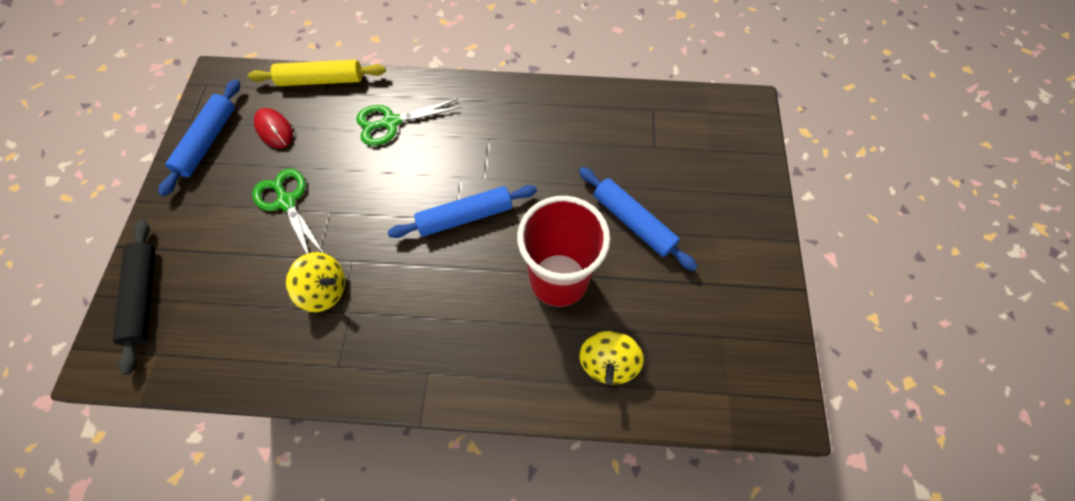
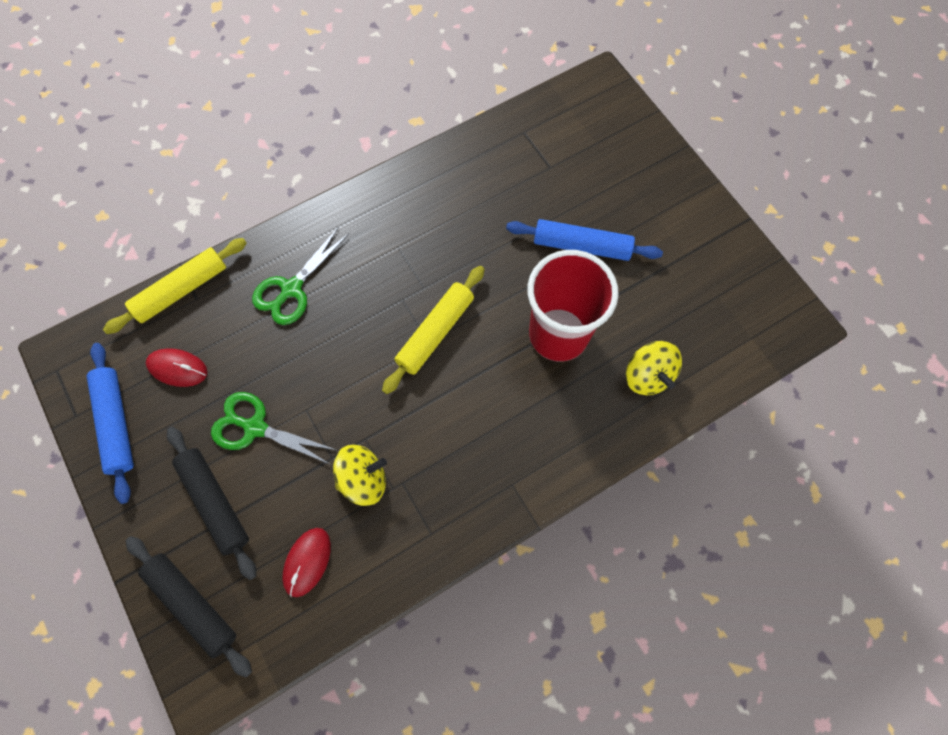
camera: 35 degrees left, 5 degrees up
(218, 236) = (215, 502): none -> black rolling pin
(237, 322) = (307, 562): none -> red mouse
(465, 216) = (435, 332): blue rolling pin -> yellow rolling pin

